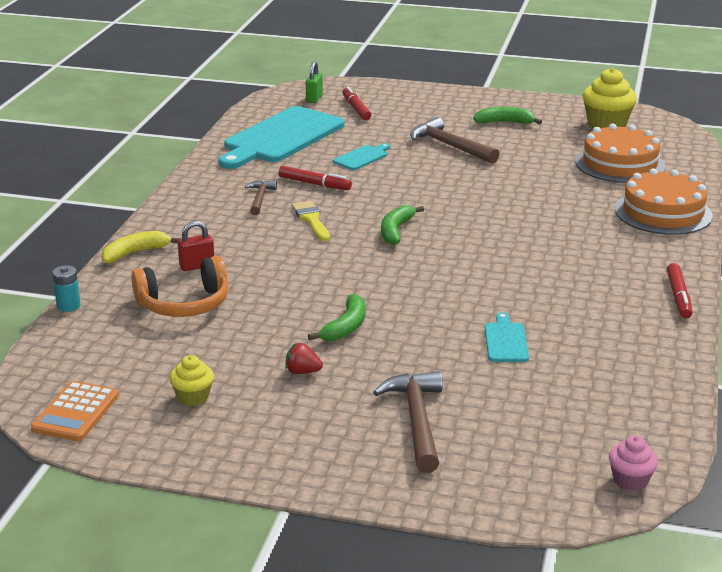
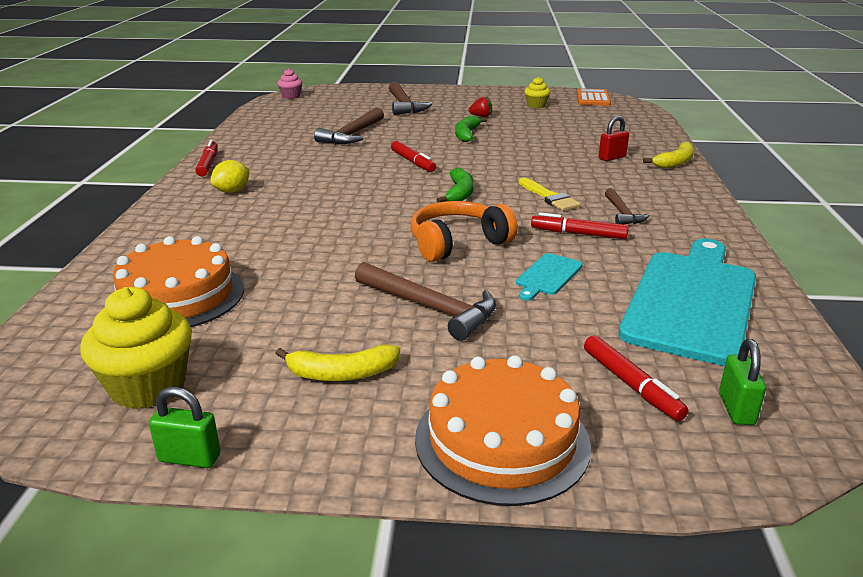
camera: 170 degrees right, 0 degrees up
(68, 306) = (671, 132): turquoise battery -> none
(184, 304) = (592, 138): orange headphones -> orange headphones (457, 243)
(432, 279) = (413, 162): none -> red marker
(505, 122) = (342, 373): green banana -> yellow banana
(506, 341) = (352, 135): turquoise cutting board -> brown hammer
(571, 102) = (189, 458): none -> green padlock
(627, 252) = (232, 191): none -> yellow lemon
(663, 212) = (167, 231): orange cake -> orange cake (502, 440)

